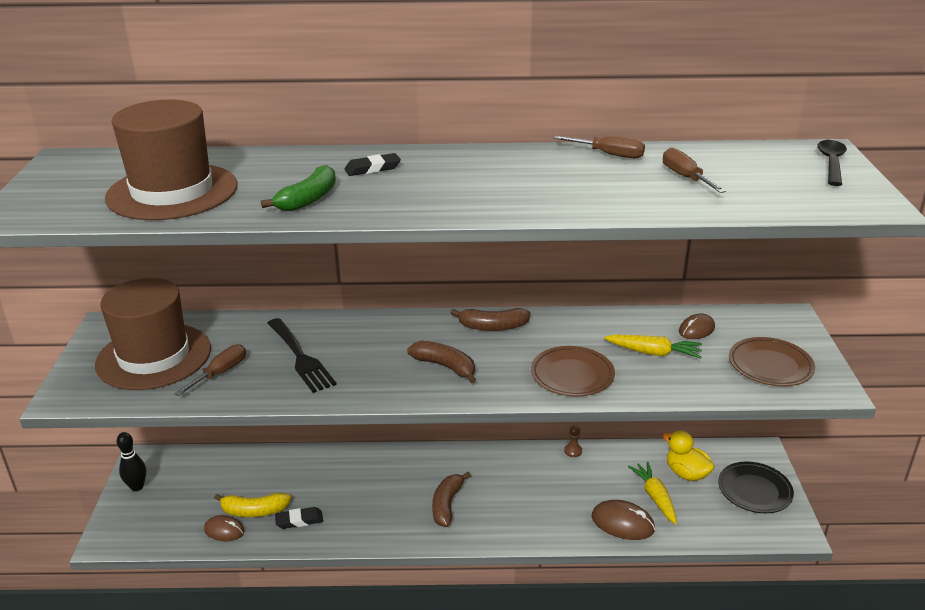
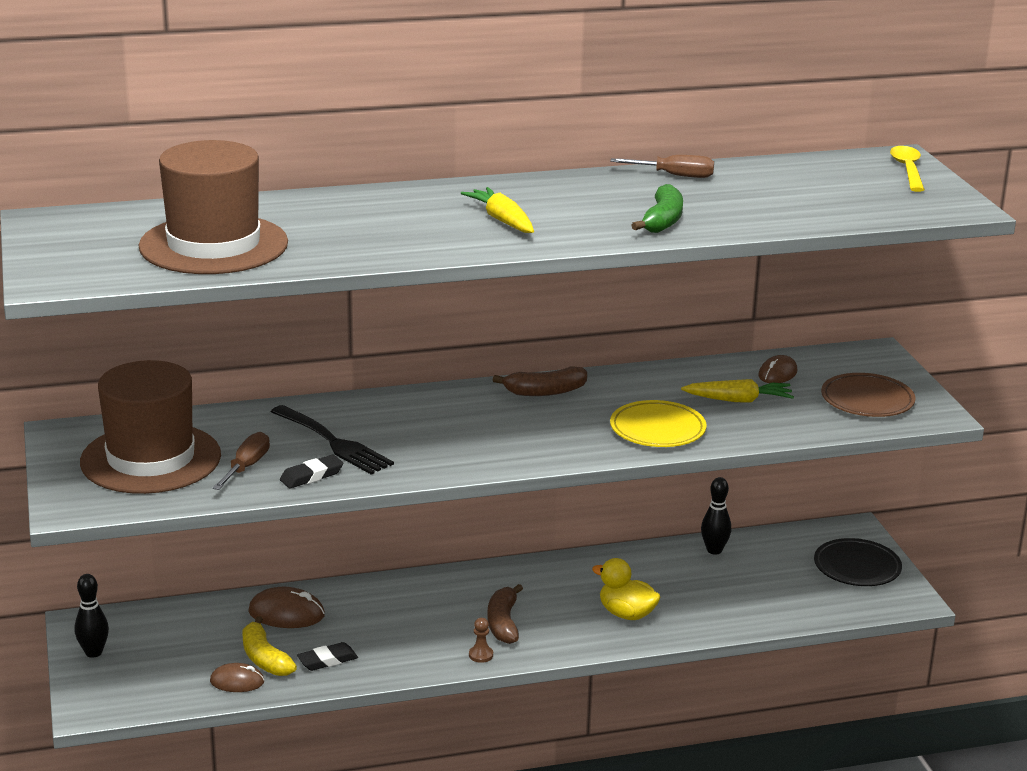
camera: 15 degrees left, 5 degrees down
(254, 511) = (264, 658): yellow banana -> yellow banana turned 75 degrees clockwise
(308, 199) = (376, 242): green banana -> green banana (662, 221)
(372, 168) = (423, 206): black eraser -> black eraser (311, 476)
(445, 366) = (510, 435): brown banana -> none
(572, 375) = (657, 429): brown plate -> yellow plate
(573, 451) = (634, 552): brown pawn -> brown pawn (481, 655)
(622, 523) = (717, 616): brown mouse -> brown mouse (286, 613)
(638, 457) = (714, 550): none -> black bowling pin
(655, 497) = (746, 586): yellow carrot -> yellow carrot (502, 220)
(685, 177) = (765, 193): brown screwdriver -> none
(686, 473) = (775, 560): yellow duck -> yellow duck (626, 614)
(831, 163) = (907, 170): black spoon -> yellow spoon

